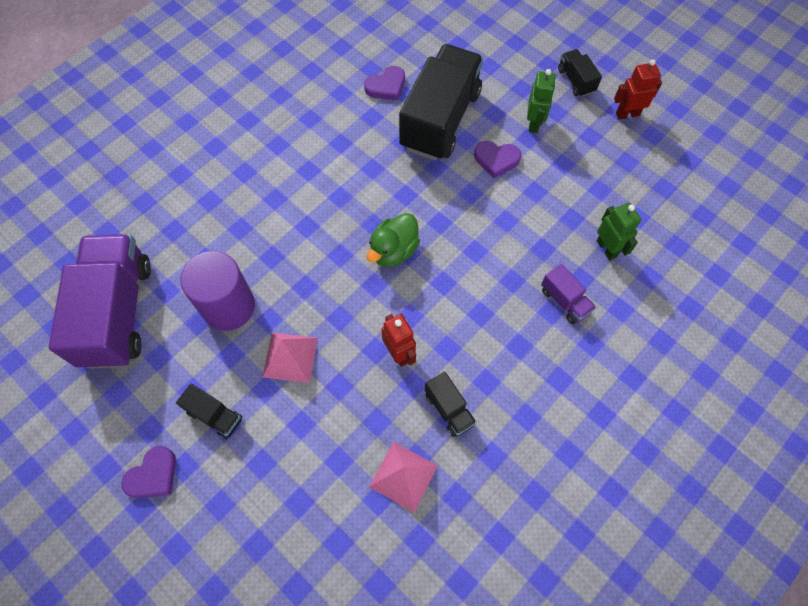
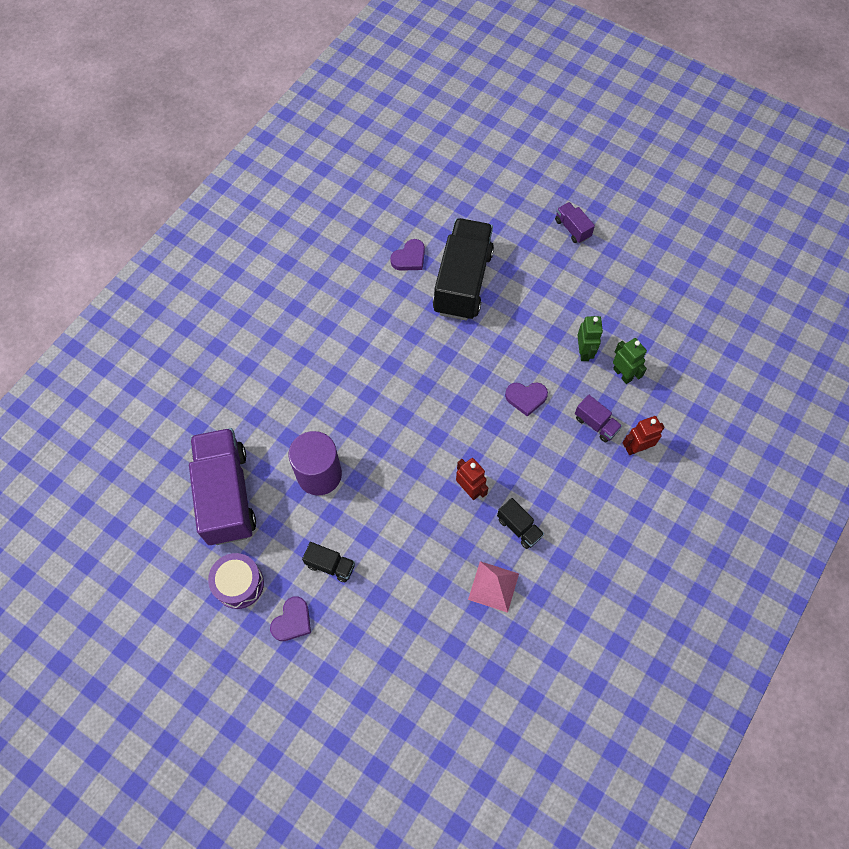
camera: 10 degrees left, 0 degrees up
(103, 419) = (239, 584): none -> purple drum
(290, 357) = (381, 507): pink pyramid -> none
(393, 250) = (447, 404): green duck -> none
(496, 159) = (517, 311): purple heart -> purple heart (526, 398)
(534, 123) = (543, 273): green robot -> green robot (584, 352)
(576, 80) = (572, 228): black truck -> purple truck
(627, 114) = (621, 252): red robot -> red robot (636, 448)

